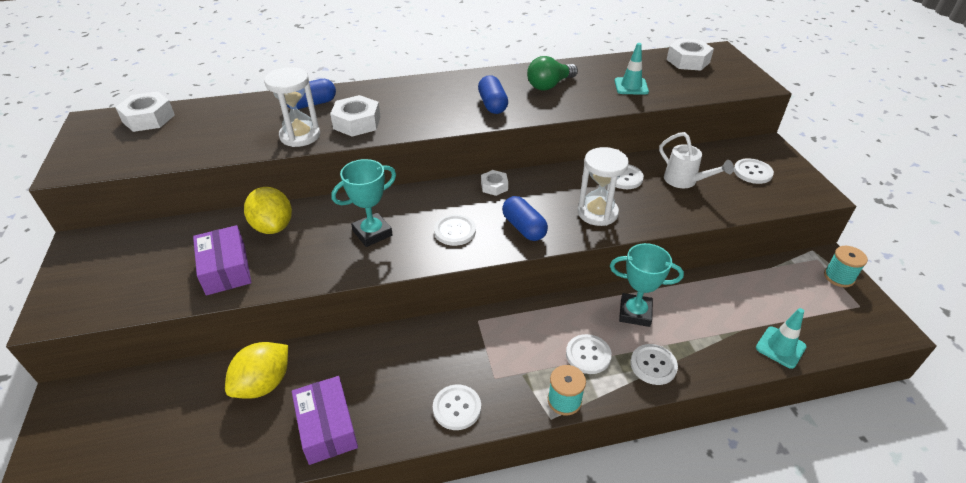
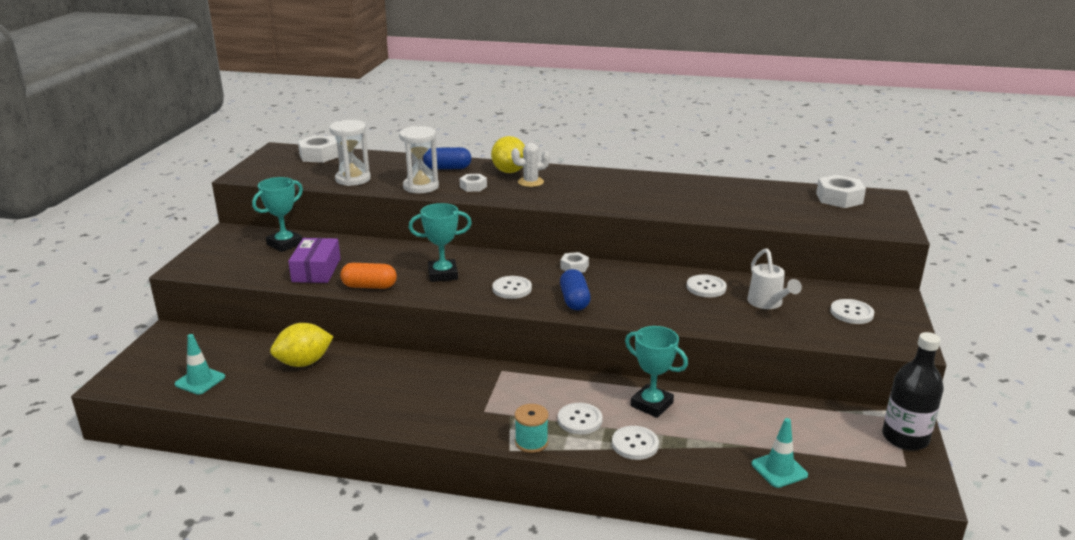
camera: 25 degrees right, 15 degrees down
(163, 242) = (285, 244): none -> turquoise trophy
(273, 227) = (370, 253): yellow lemon -> yellow lemon (509, 171)
(303, 273) = (369, 286): none -> orange capsule
(327, 427) = (330, 401): purple box -> none
(357, 123) = (473, 187): white nut -> white nut, size x0.60
(411, 103) = (530, 182): none -> white cactus
(457, 408) = (437, 420): white button -> none
(492, 104) = (602, 196): blue capsule -> none
(549, 85) = (670, 192): green light bulb -> none
(597, 213) = (653, 306): white hourglass -> white hourglass (353, 179)
(631, 86) = (753, 207): turquoise traffic cone -> turquoise traffic cone (200, 380)
(838, 277) = (905, 438): turquoise spool -> black bottle

